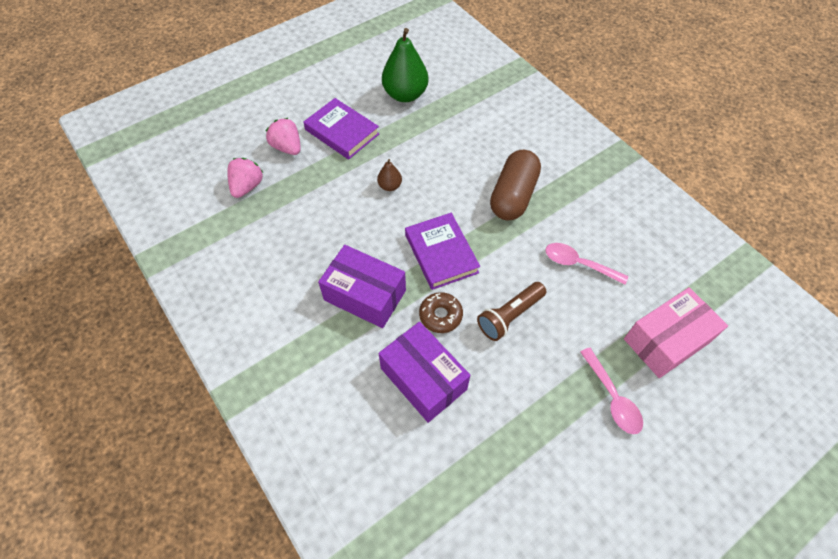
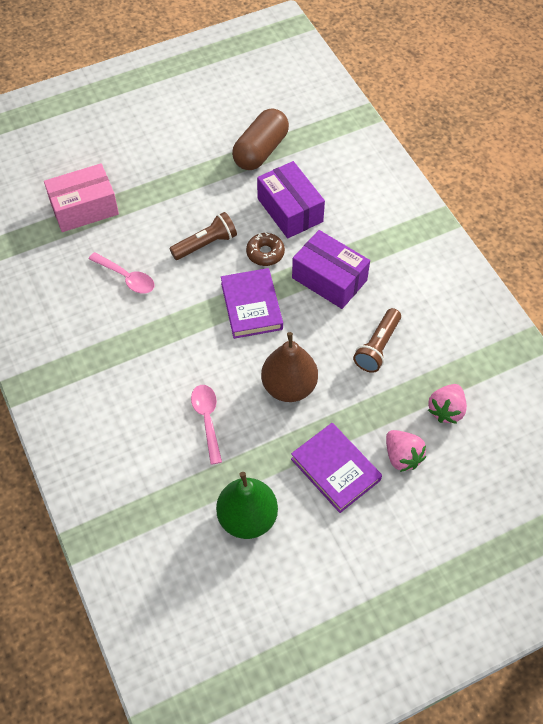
camera: 170 degrees left, 0 degrees up
(310, 232) = (377, 347): none -> brown flashlight
(390, 186) = (289, 386): brown pear -> brown pear, size x2.09
(513, 196) = (161, 355): brown capsule -> brown capsule (261, 151)
(612, 398) = (148, 178): pink spoon -> pink spoon (207, 419)

